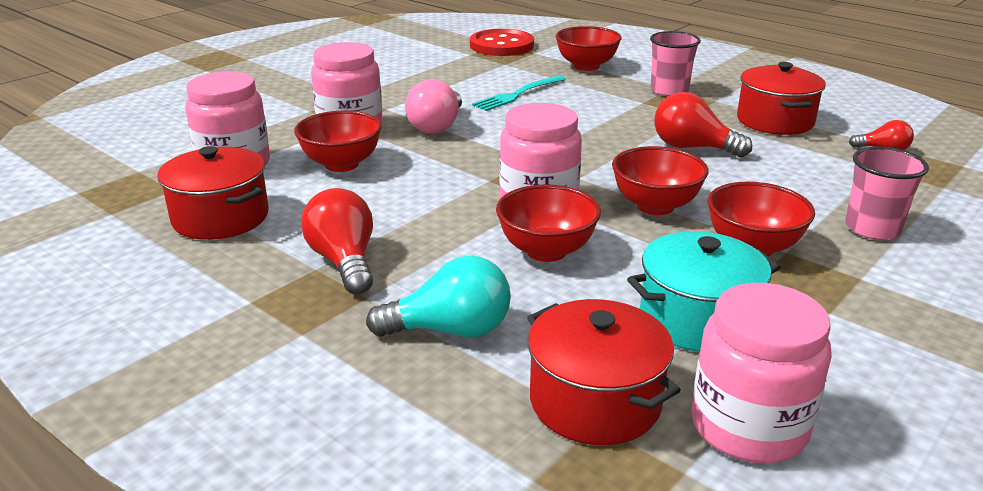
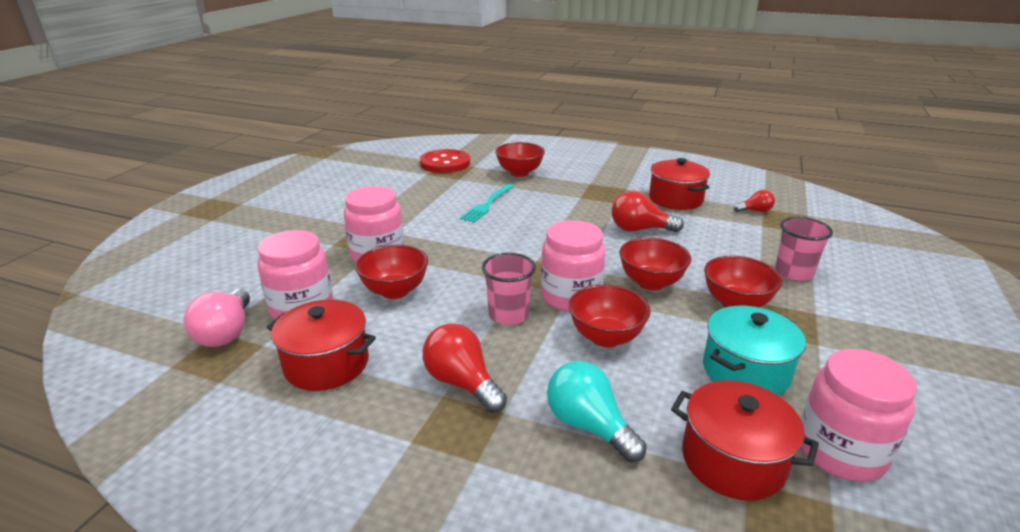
camera: 20 degrees left, 0 degrees up
(437, 126) = (447, 242): pink light bulb -> pink light bulb (226, 333)
(450, 330) = (589, 426): turquoise light bulb -> turquoise light bulb turned 105 degrees counterclockwise
(669, 90) = (591, 185): pink cup -> pink cup (508, 315)

